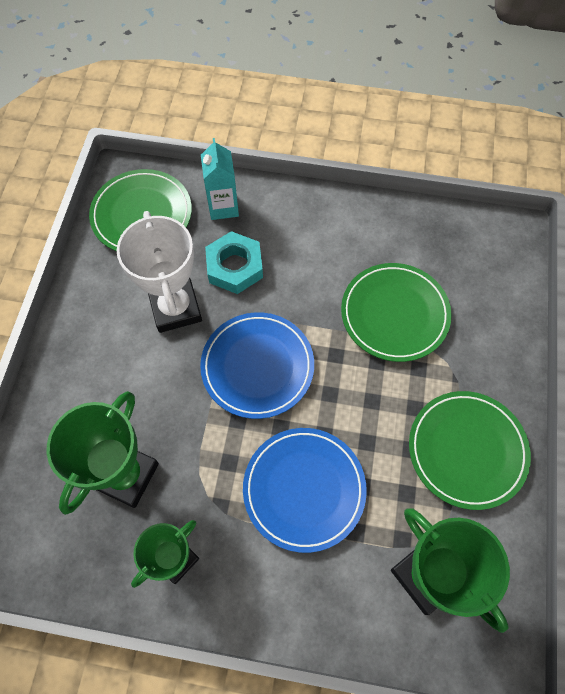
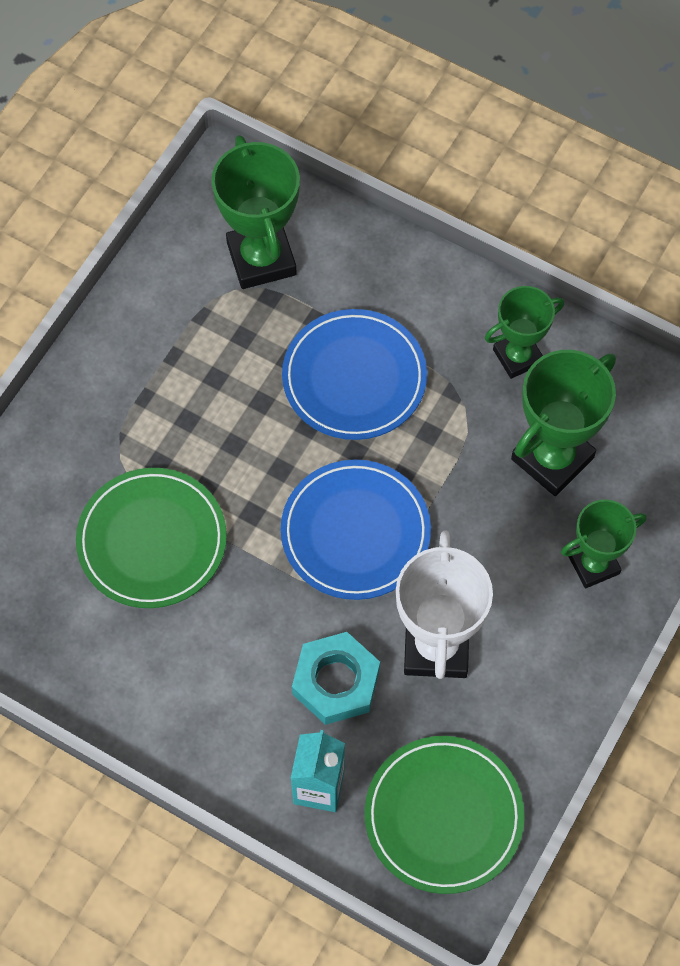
camera: 160 degrees left, 0 degrees up
(77, 401) = (593, 564): none -> green trophy
(467, 450) = (153, 357): green plate -> none

